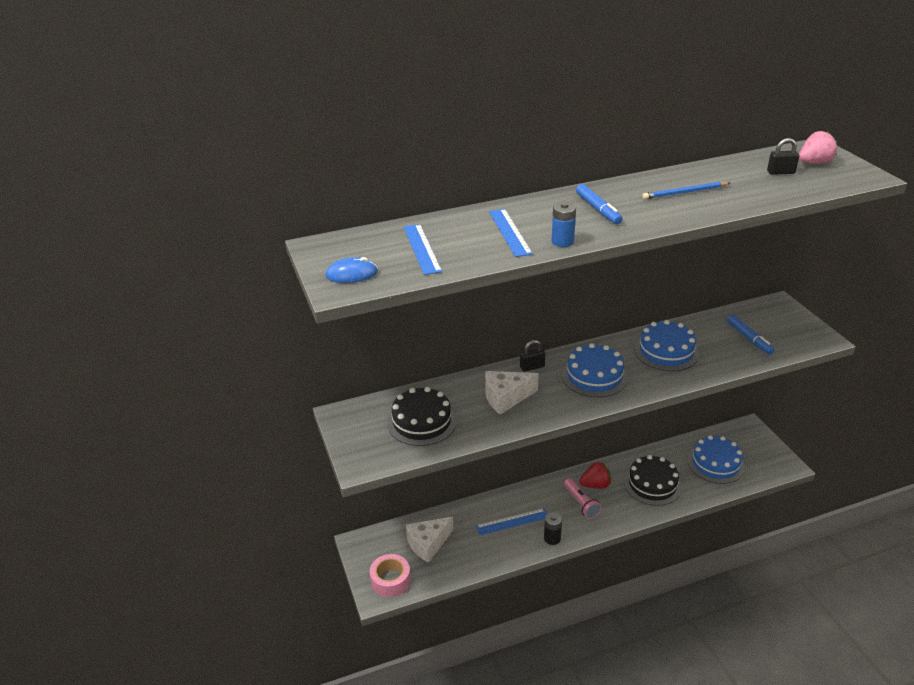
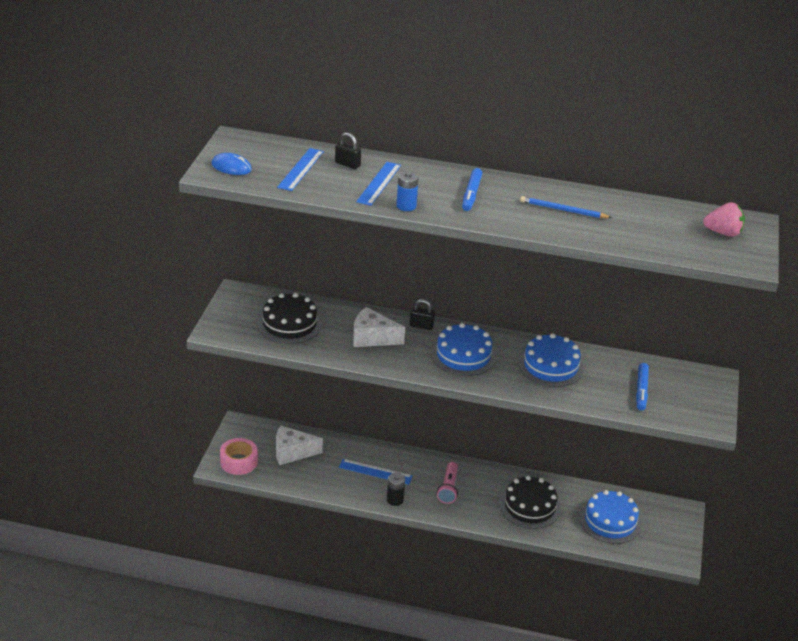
camera: 30 degrees right, 0 degrees up
(595, 485) = (477, 482): red strawberry -> none
(781, 172) = (677, 228): black padlock -> black padlock (347, 164)

